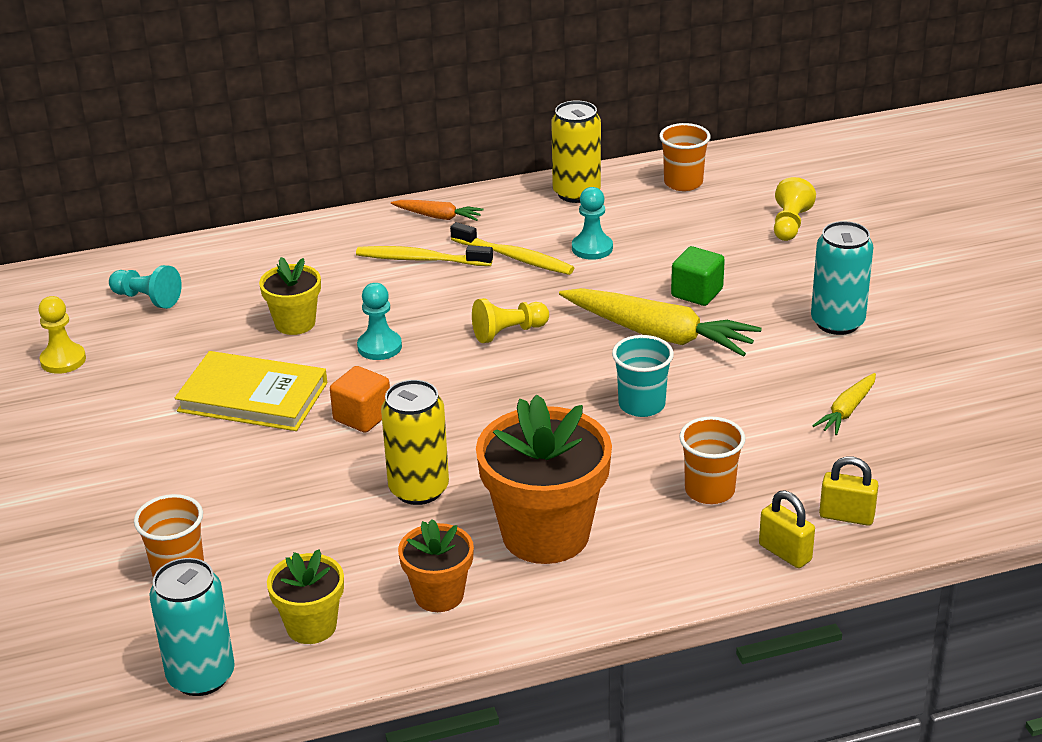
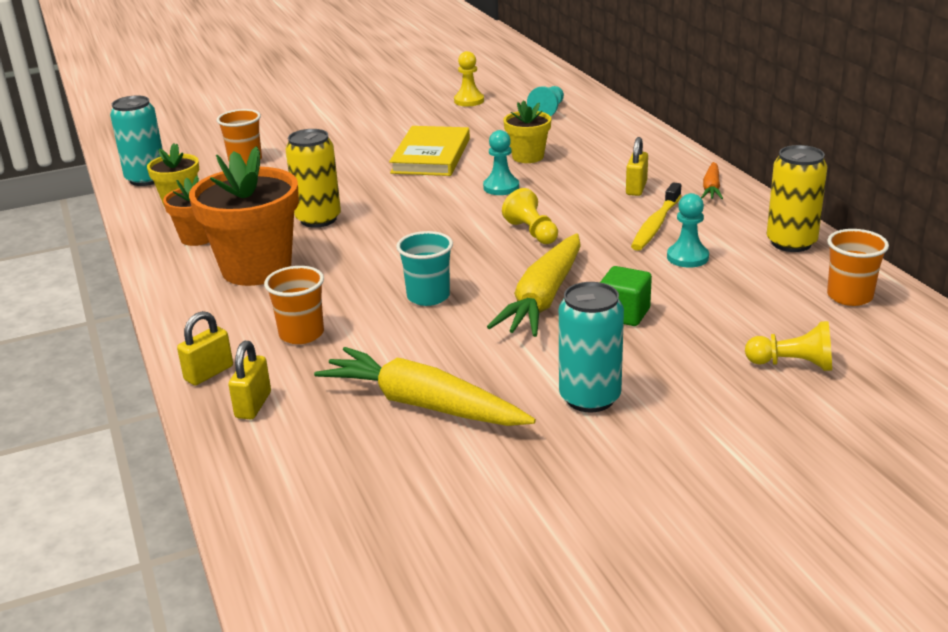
camera: 85 degrees right, 5 degrees down
(362, 417) = (408, 192): orange cube -> none
(420, 259) = (636, 188): yellow toothbrush -> yellow padlock
(847, 411) = (423, 405): yellow carrot -> yellow carrot, size x1.99

